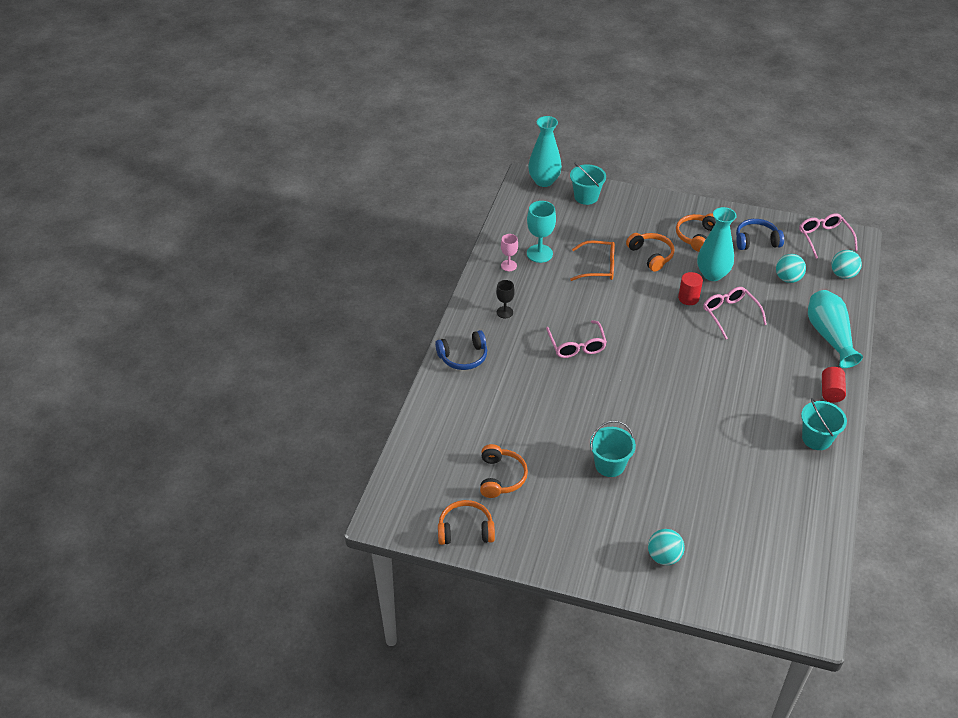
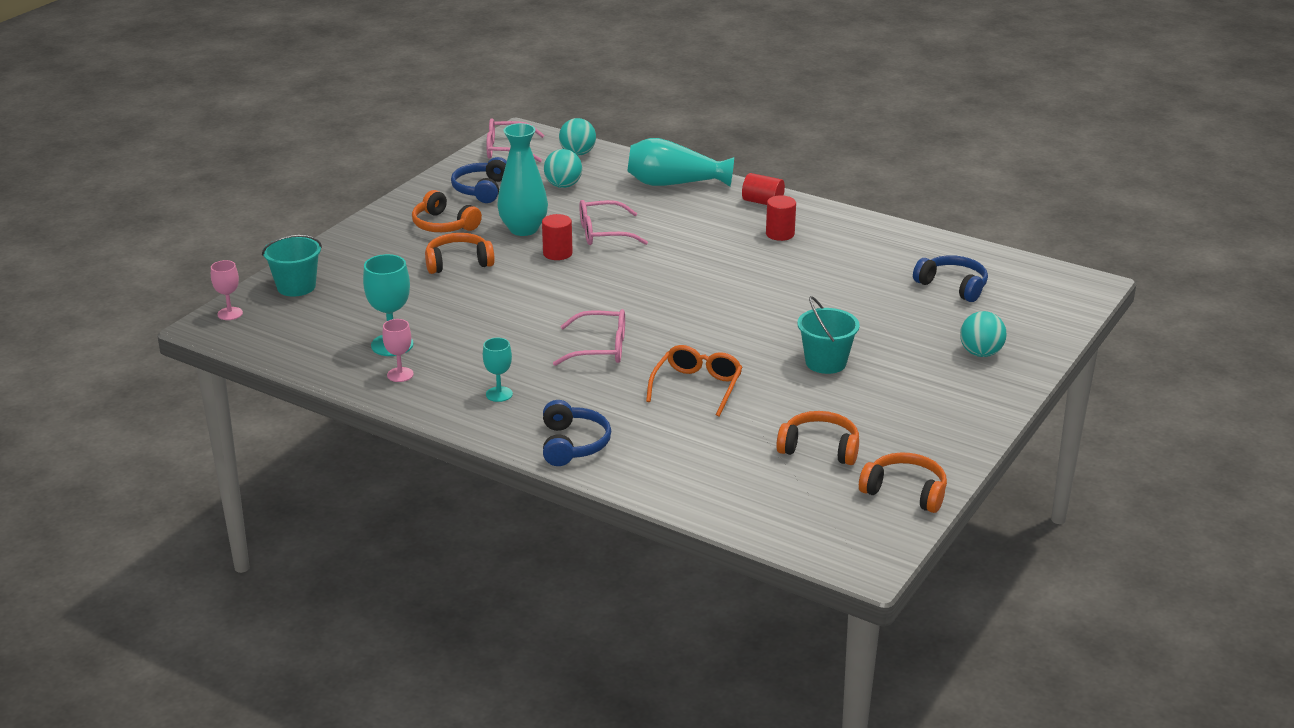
camera: 75 degrees left, 15 degrees down
(465, 530) = (905, 492): orange headphones -> orange headphones turned 105 degrees clockwise
(504, 312) = (499, 394): black goblet -> turquoise goblet
(544, 181) = (230, 314): turquoise vase -> pink goblet
(598, 267) = (454, 304): orange glasses -> orange glasses (697, 387)
(760, 529) = (953, 286): none -> blue headphones
(785, 410) = (780, 234): none -> red cylinder
(816, 438) = (830, 225): turquoise bucket -> none

